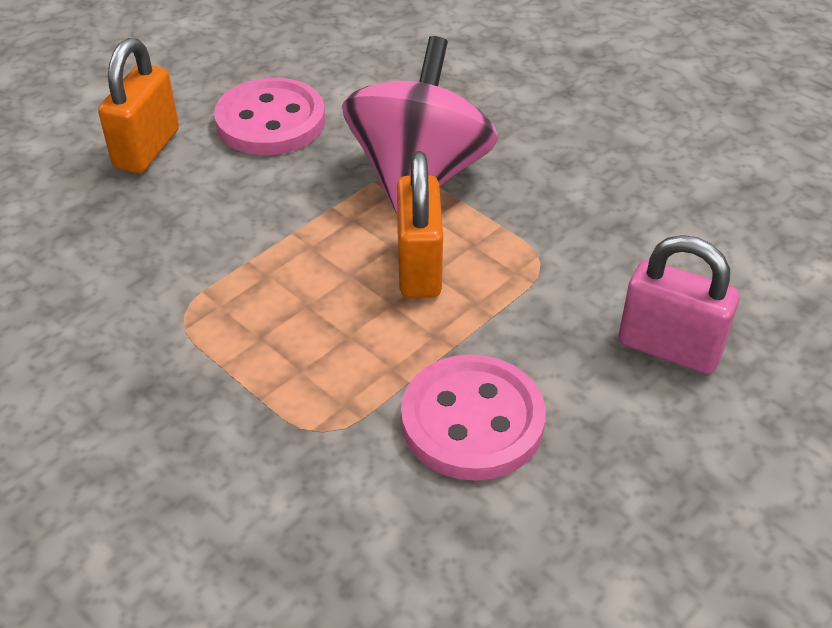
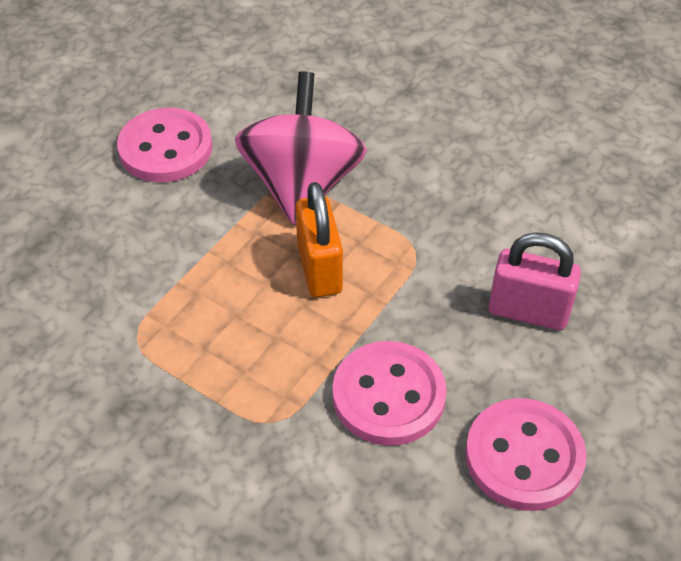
camera: 10 degrees left, 5 degrees up
(147, 149) = (65, 188): orange padlock -> none
(632, 518) = (524, 456): none -> pink button

